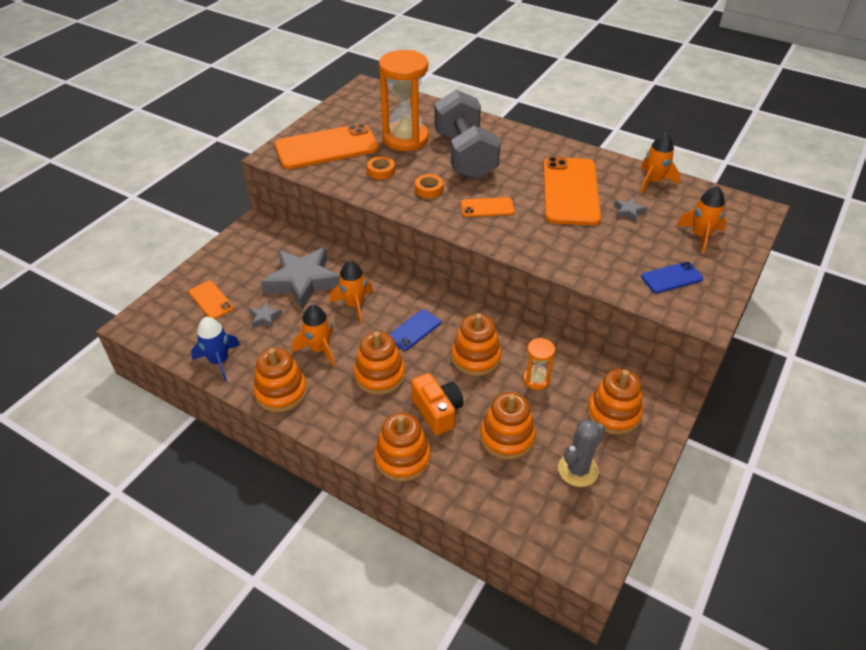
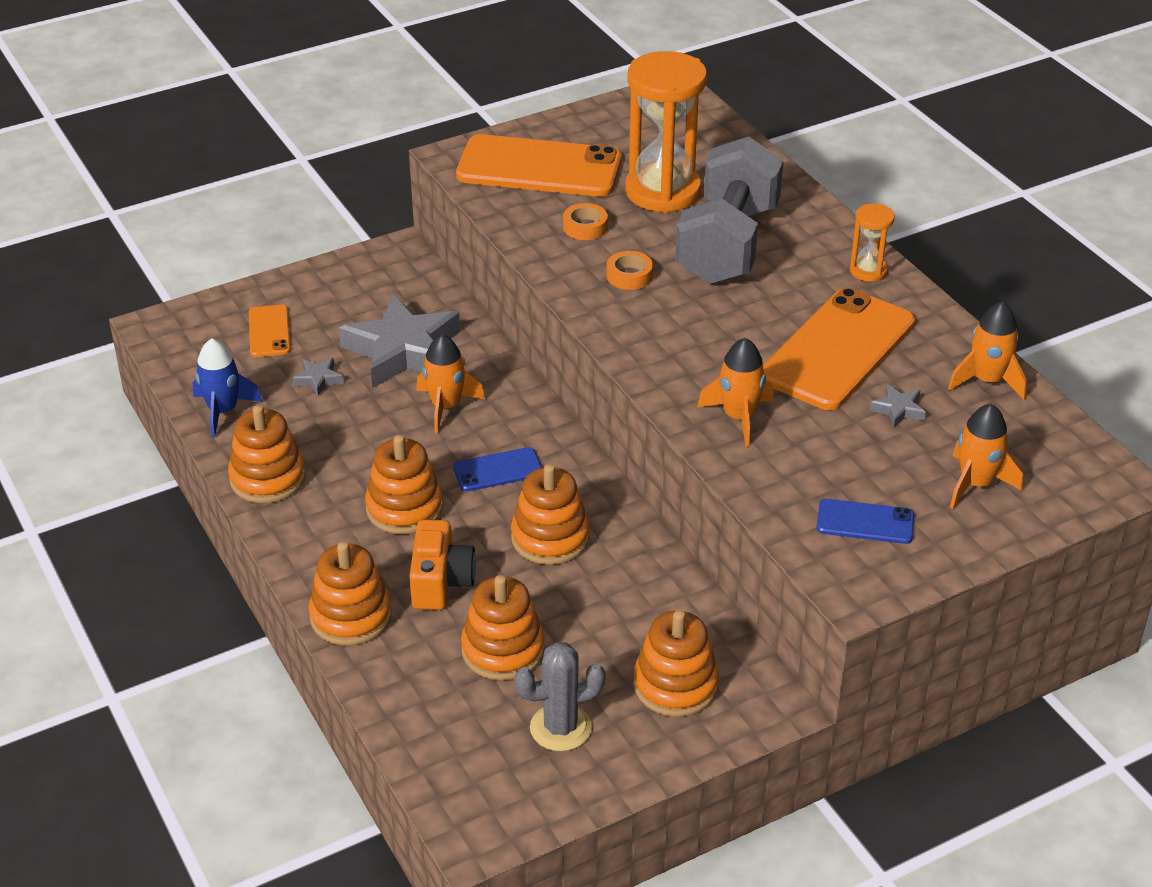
camera: 30 degrees right, 5 degrees down
(319, 349) = (355, 445): orange rocket -> orange rocket (739, 417)
(487, 208) = (689, 329): orange phone -> none
(536, 380) = (607, 599): orange hourglass -> orange hourglass (868, 271)

